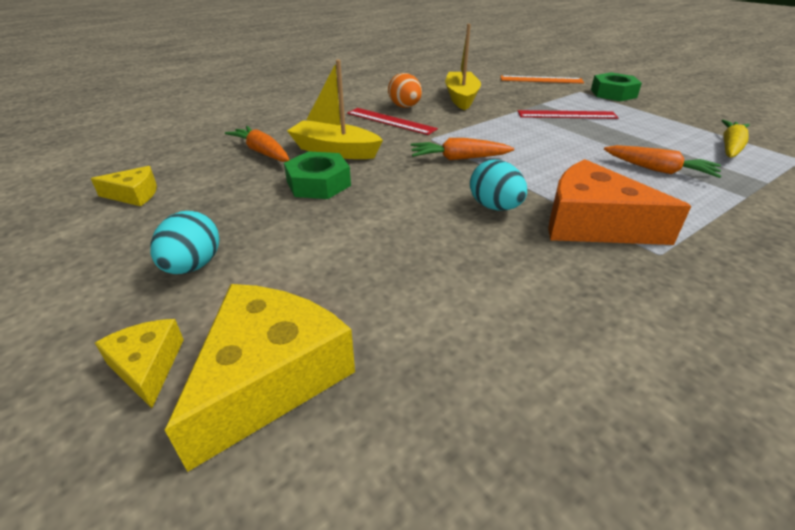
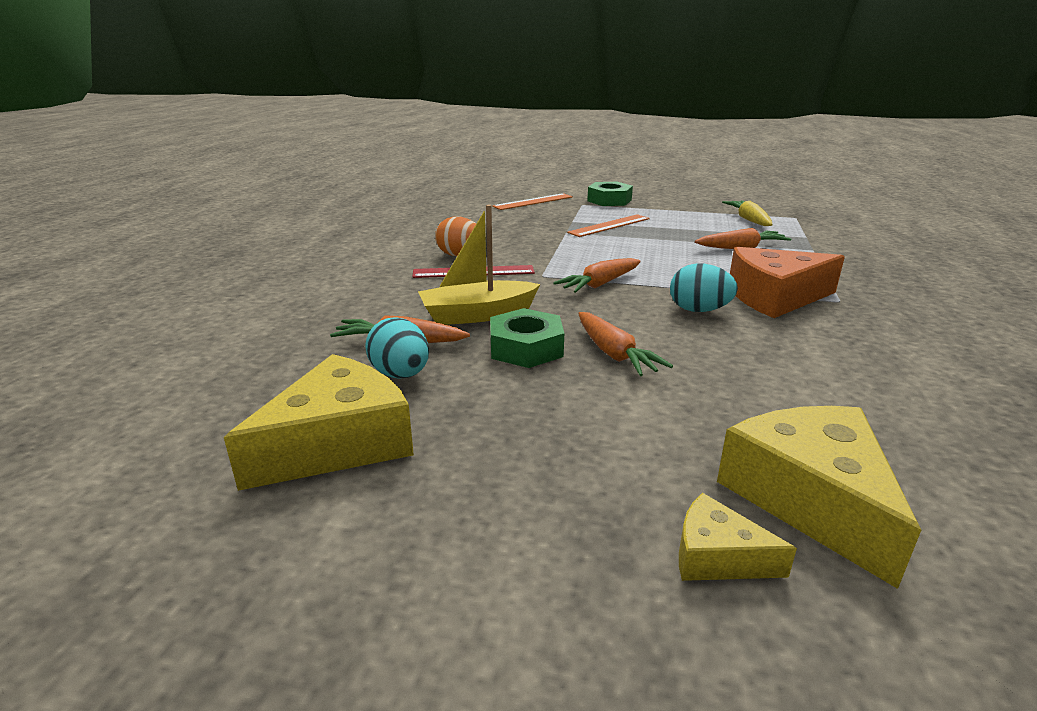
camera: 40 degrees left, 10 degrees down
(134, 195) = (338, 443): yellow cheese -> yellow cheese, size x1.94
(193, 266) = (570, 466): turquoise egg -> turquoise egg (400, 374)
(362, 211) = (614, 354): none -> orange carrot
(461, 98) = (496, 233): yellow boat -> none
(567, 115) = (609, 225): red ruler -> orange ruler

